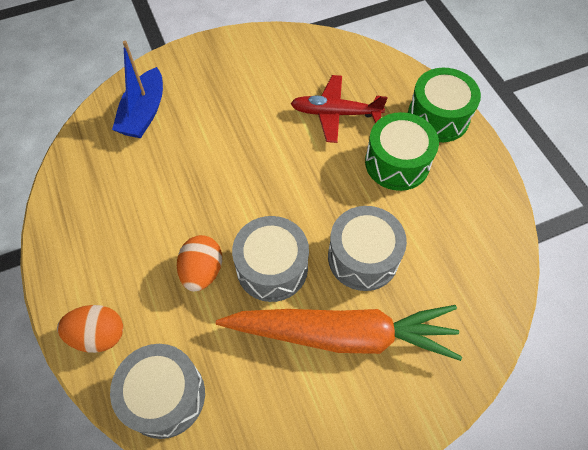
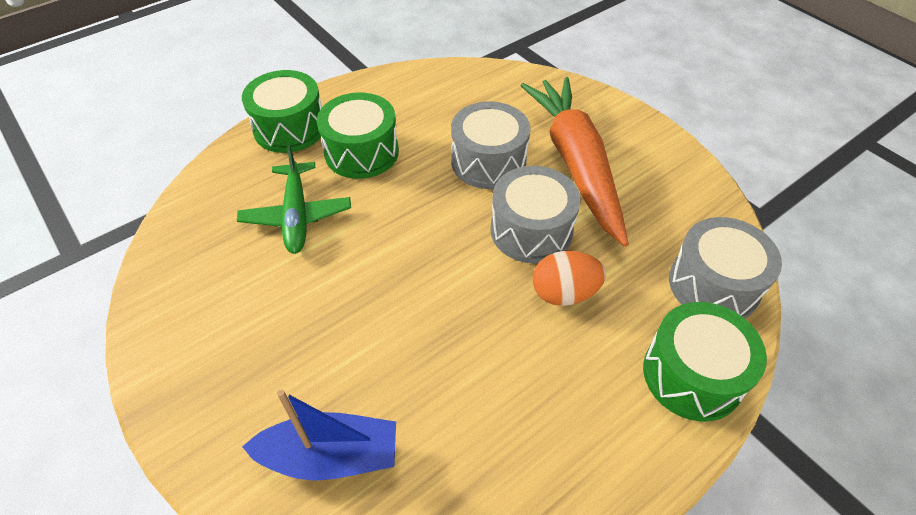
camera: 105 degrees left, 10 degrees down
(99, 335) = (692, 375): orange egg -> green drum
(335, 113) = (297, 215): red plane -> green plane

